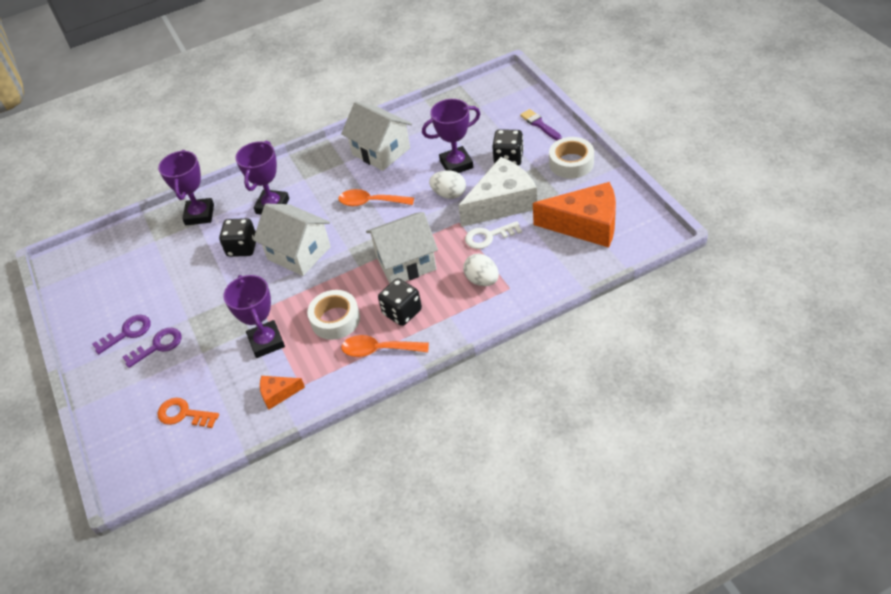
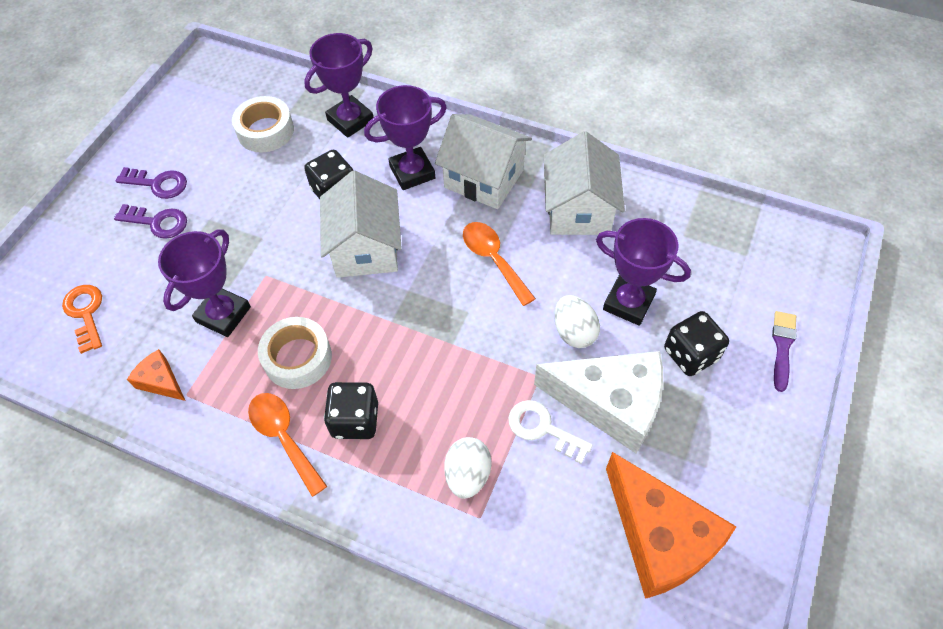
camera: 45 degrees right, 10 degrees up
(406, 263) = (431, 366): white house -> white house (484, 178)
(571, 163) = (751, 437): white tape -> white tape (265, 131)

